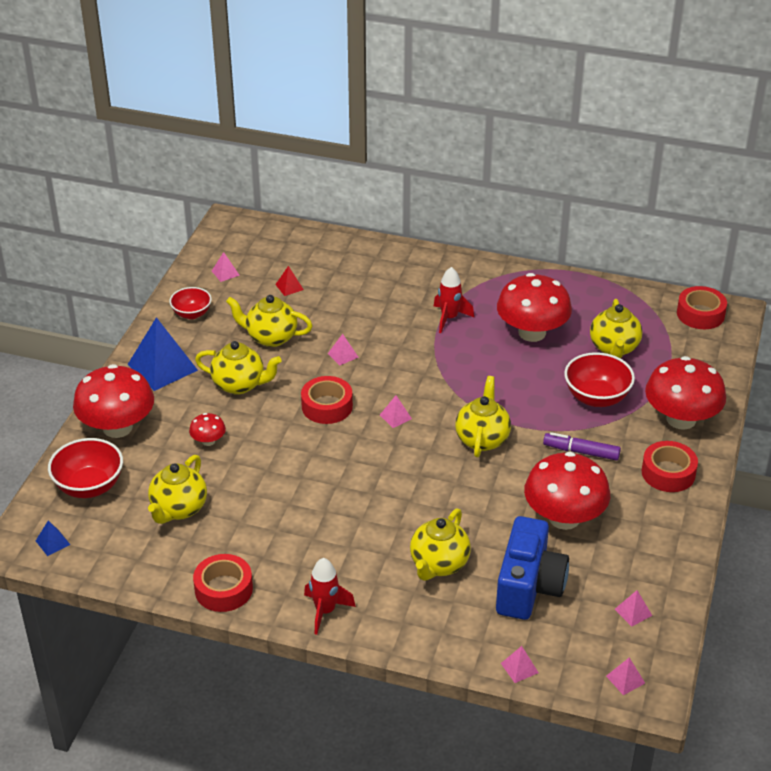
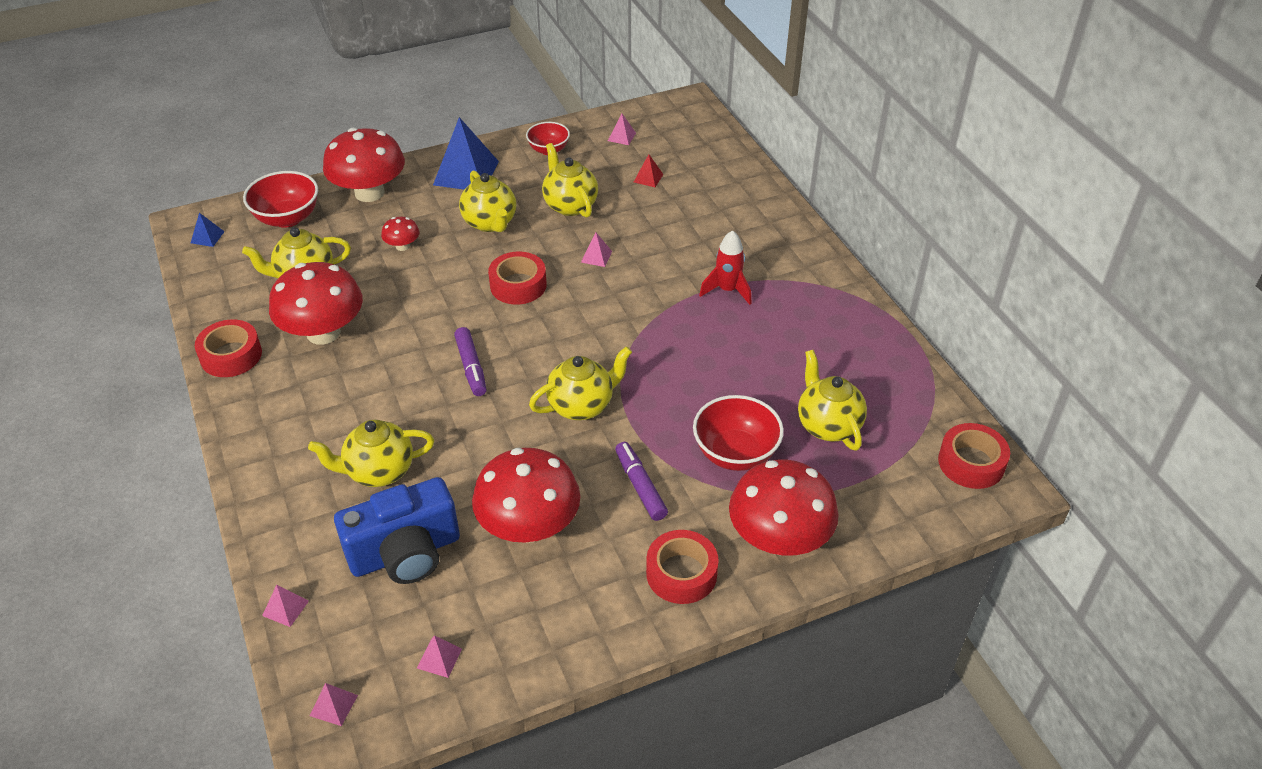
camera: 50 degrees right, 5 degrees up
(325, 611) = (254, 431): red rocket -> none
(385, 471) = (471, 367): none -> purple marker
(395, 417) = (550, 333): pink pyramid -> none
(532, 333) = (776, 354): red mushroom -> red mushroom (323, 332)
(614, 348) = (828, 425): yellow teapot -> yellow teapot turned 105 degrees clockwise

